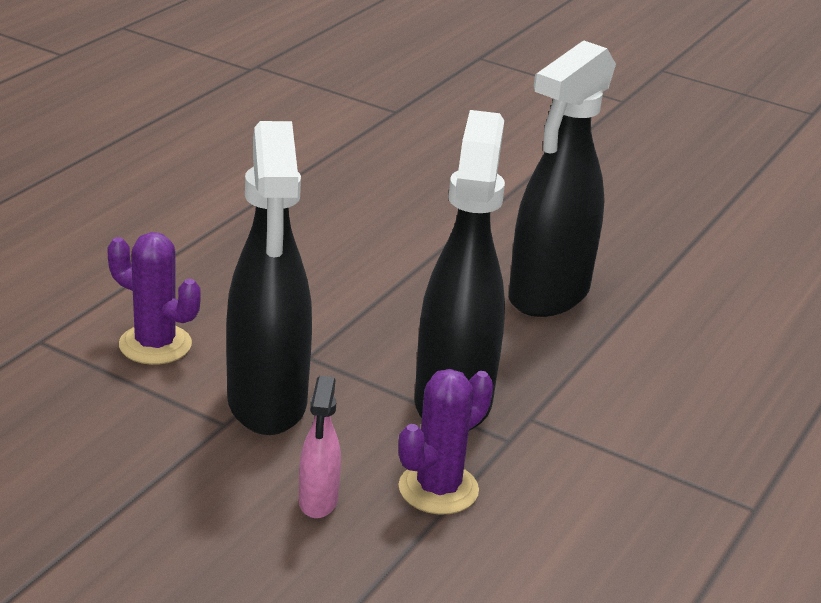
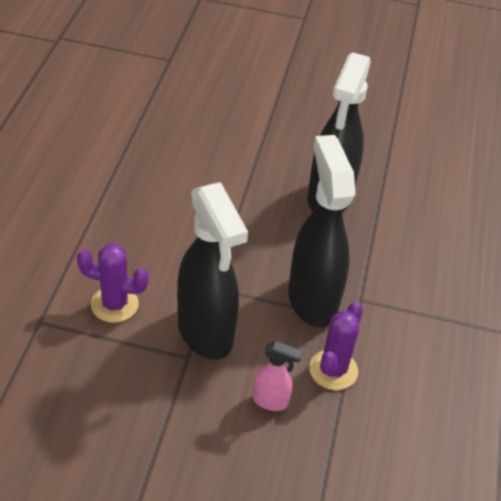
camera: 20 degrees left, 15 degrees up
(318, 502) = (271, 401): pink spray bottle -> pink spray bottle turned 60 degrees counterclockwise

